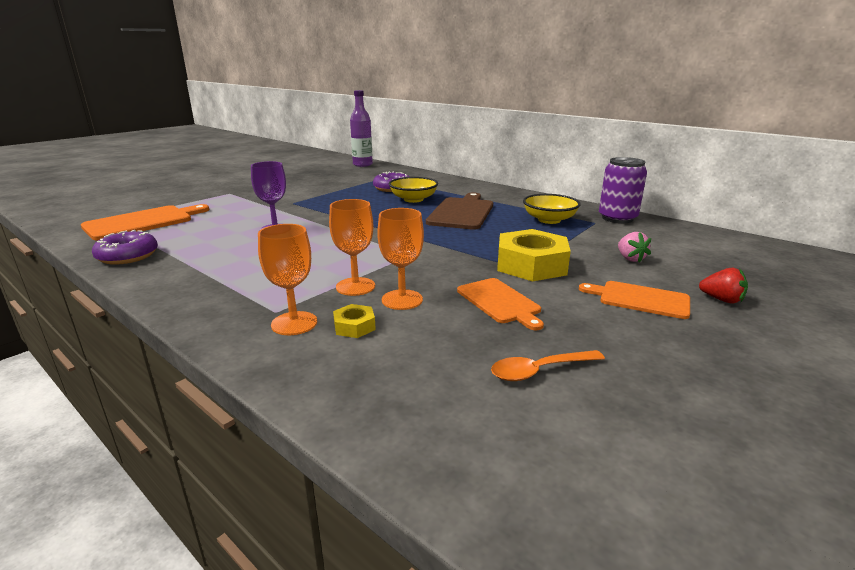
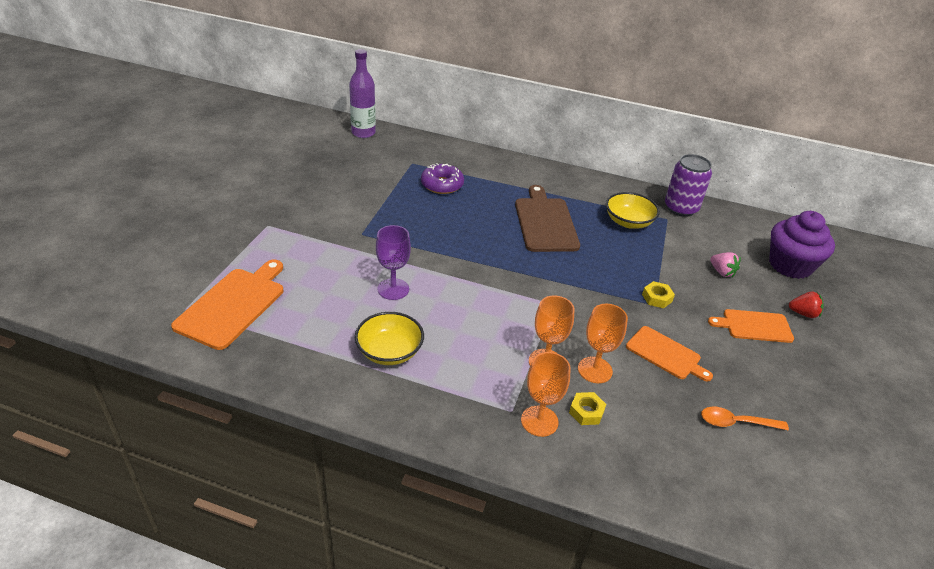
camera: 25 degrees left, 15 degrees up
(128, 256) = (291, 368): purple donut -> none
(413, 199) = (481, 205): yellow bowl -> yellow bowl (389, 351)
(531, 265) = (657, 298): yellow nut -> yellow nut, size x0.45
(539, 371) = (736, 423): orange spoon -> orange spoon turned 45 degrees clockwise
(729, 264) = (790, 265): none -> purple cupcake

